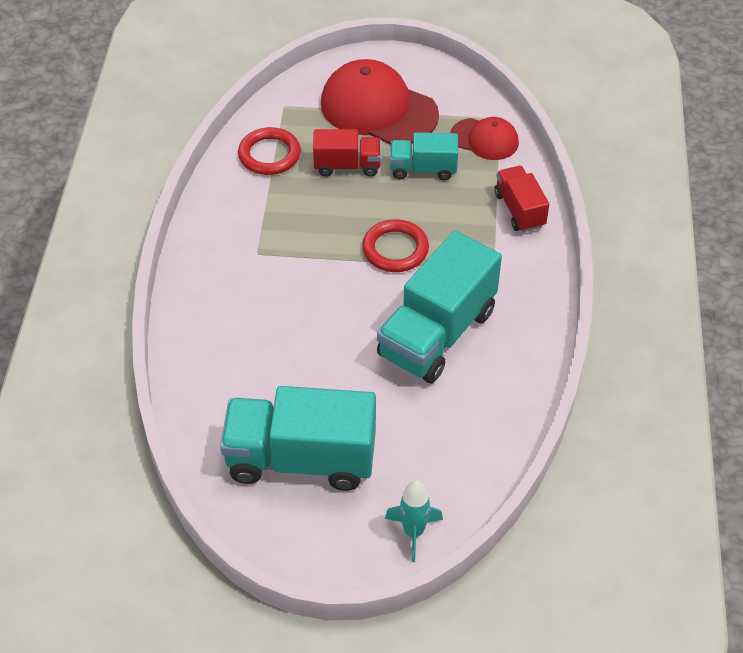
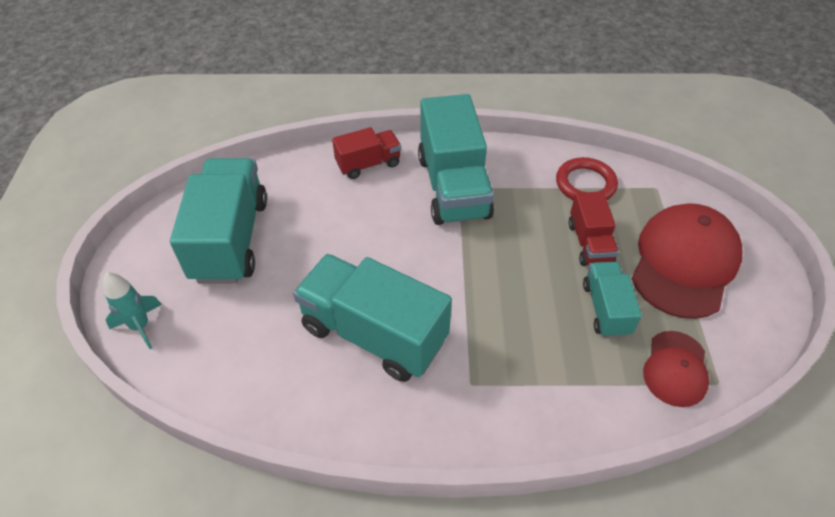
camera: 85 degrees right, 0 degrees up
(254, 258) = (453, 187): none -> turquoise truck
(395, 249) = (483, 291): red ring -> none
(519, 210) = (568, 410): red truck -> red truck (368, 164)

